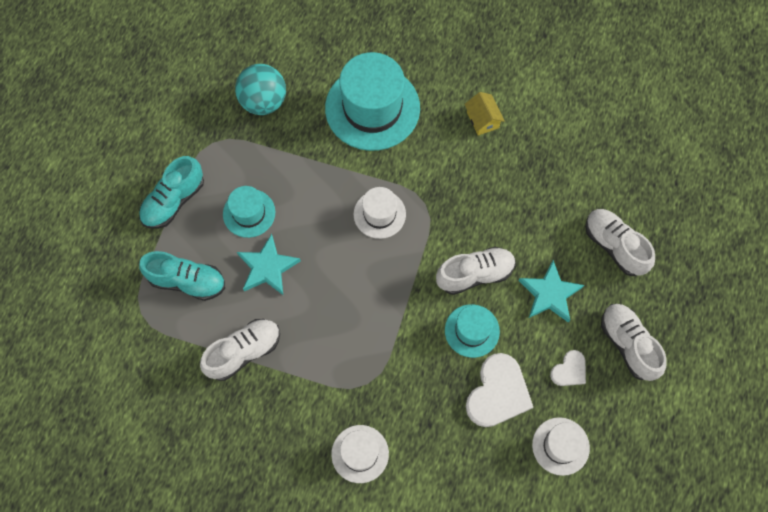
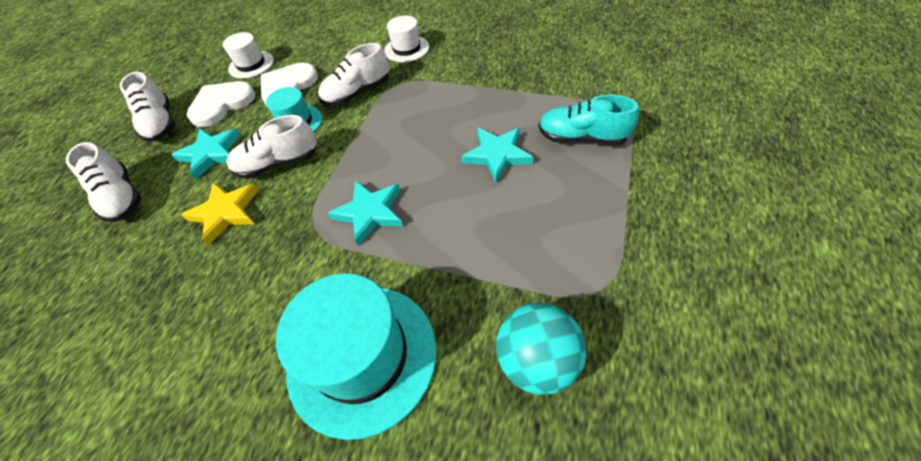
camera: 175 degrees left, 15 degrees down
(174, 201) = (627, 211): turquoise shoe -> none
(244, 352) = (509, 93): white shoe -> white shoe (357, 93)
(249, 213) = (528, 204): turquoise hat -> none
(379, 214) = (370, 212): white hat -> turquoise star
(482, 120) = (202, 343): yellow house -> none
(506, 223) = (226, 212): none -> yellow star
(569, 370) = (221, 104): white heart -> white heart, size x1.84

